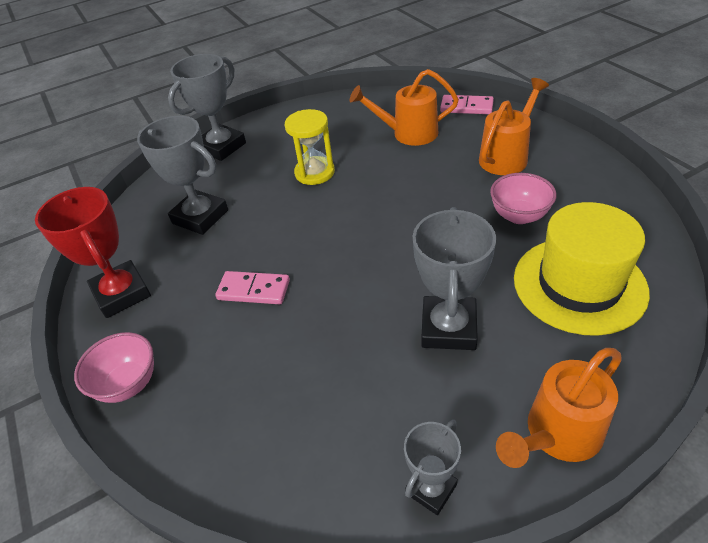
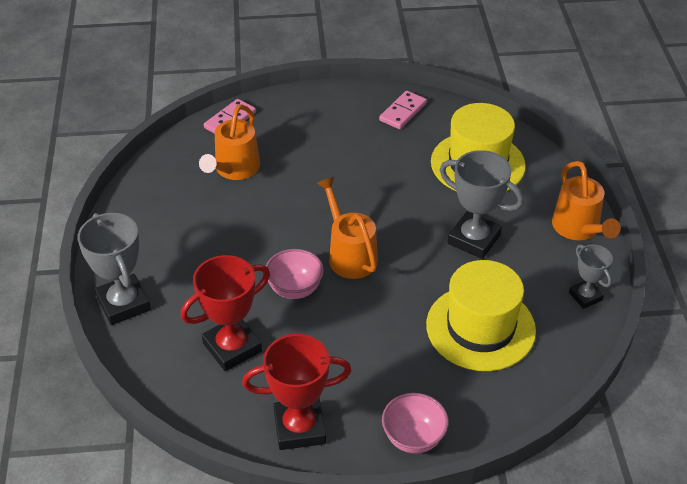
camera: 70 degrees left, 0 degrees up
(200, 217) = (232, 347): grey trophy -> red trophy
(254, 290) = (362, 333): pink domino -> pink domino (402, 112)
(310, 386) = (480, 327): none -> yellow hat
(314, 173) = (236, 248): yellow hourglass -> none
(507, 156) = (319, 130): orange watering can -> orange watering can (349, 254)
(519, 216) = (393, 158): pink bowl -> pink bowl (295, 289)

